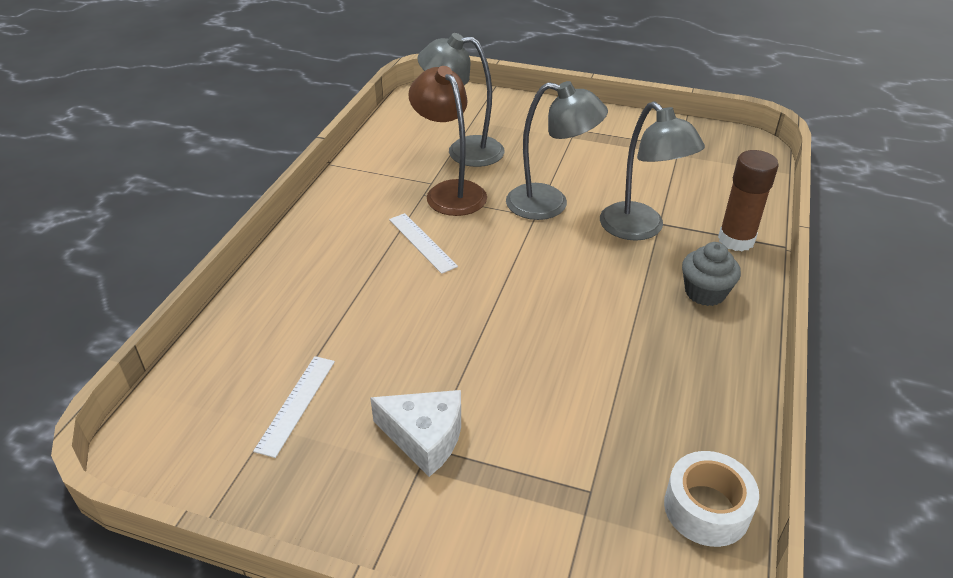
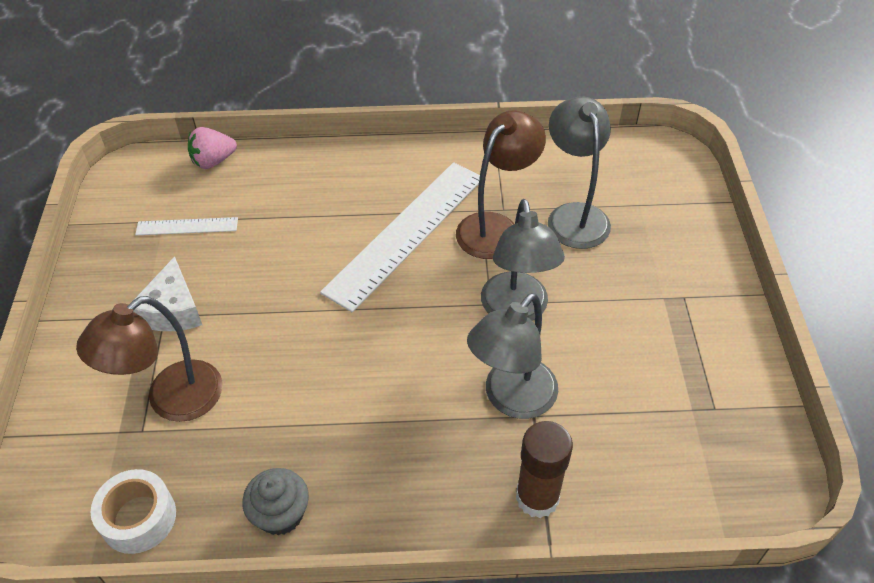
camera: 70 degrees right, 10 degrees up
(201, 362) = (213, 161): none -> pink strawberry
(422, 242) = (406, 233): white ruler -> white ruler, size x2.17
(558, 457) = (172, 401): none -> brown lamp
(705, 293) = (426, 478): grey cupcake -> grey cupcake (280, 514)

